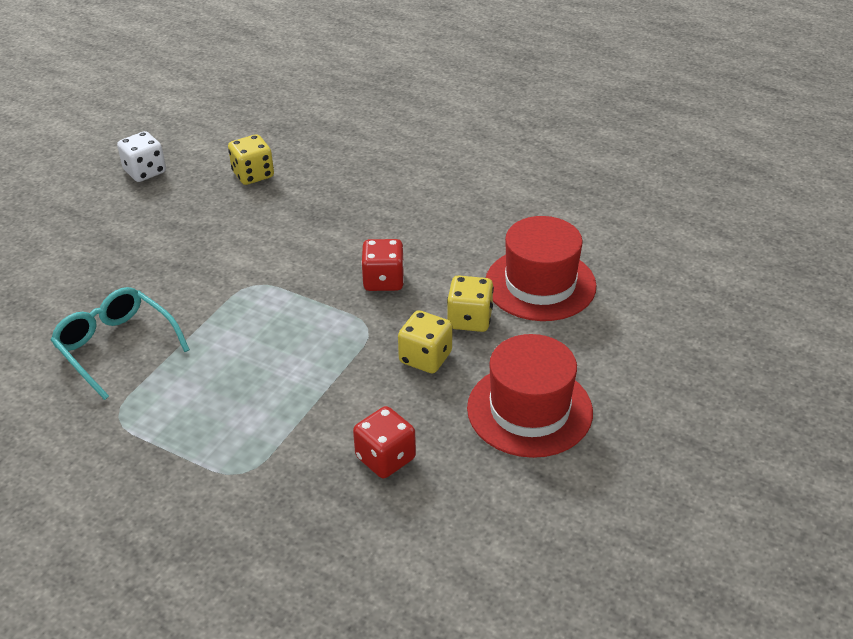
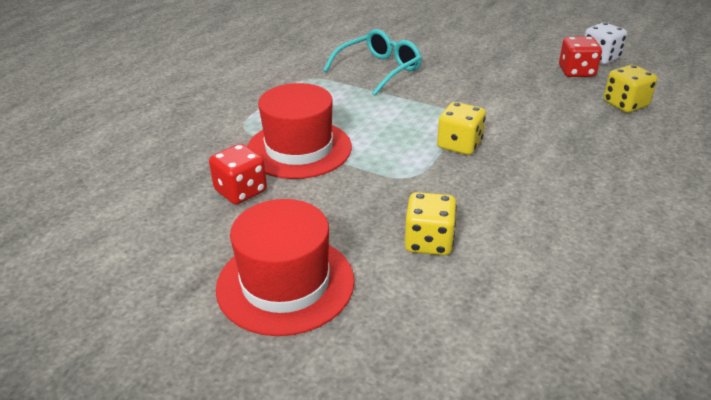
camera: 90 degrees right, 5 degrees down
(383, 280) = (482, 184): red dice -> red dice (576, 72)
(425, 358) = (367, 212): yellow dice -> yellow dice (459, 145)
(540, 284) = (503, 302): red hat -> red hat (299, 149)

